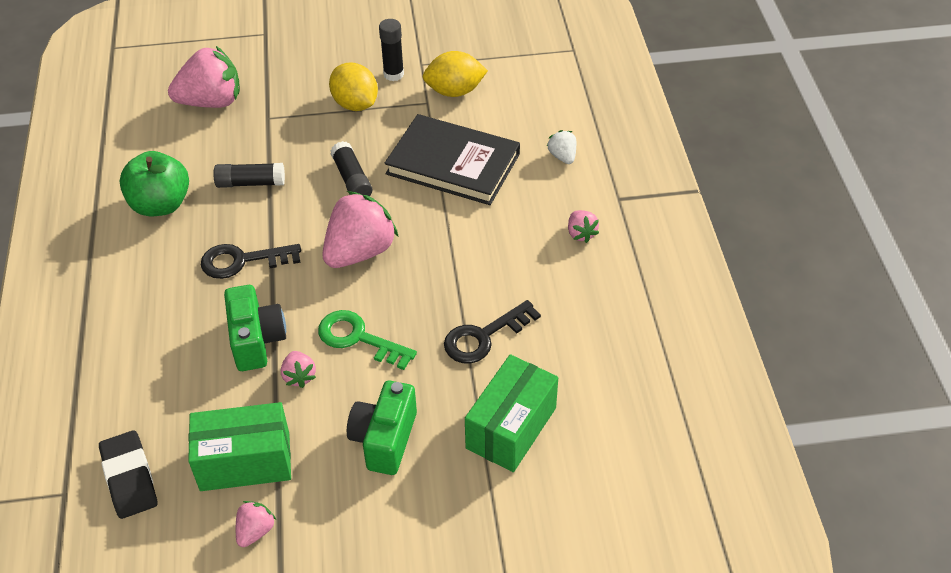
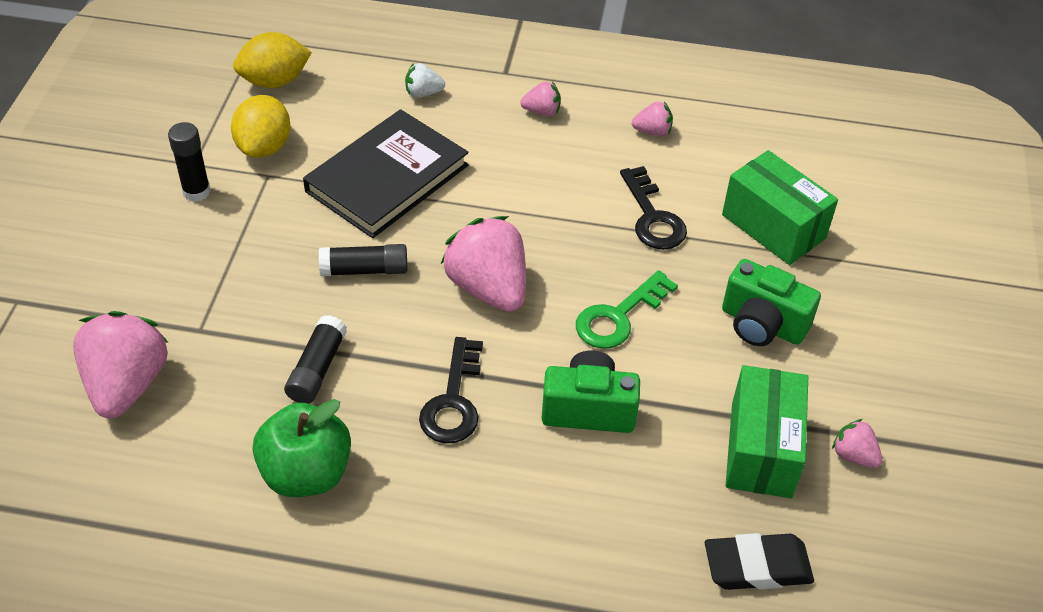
camera: 75 degrees left, 0 degrees up
(299, 376) = (656, 379): pink strawberry -> pink strawberry (652, 131)
(355, 104) = (230, 238): yellow lemon -> yellow lemon (275, 81)

